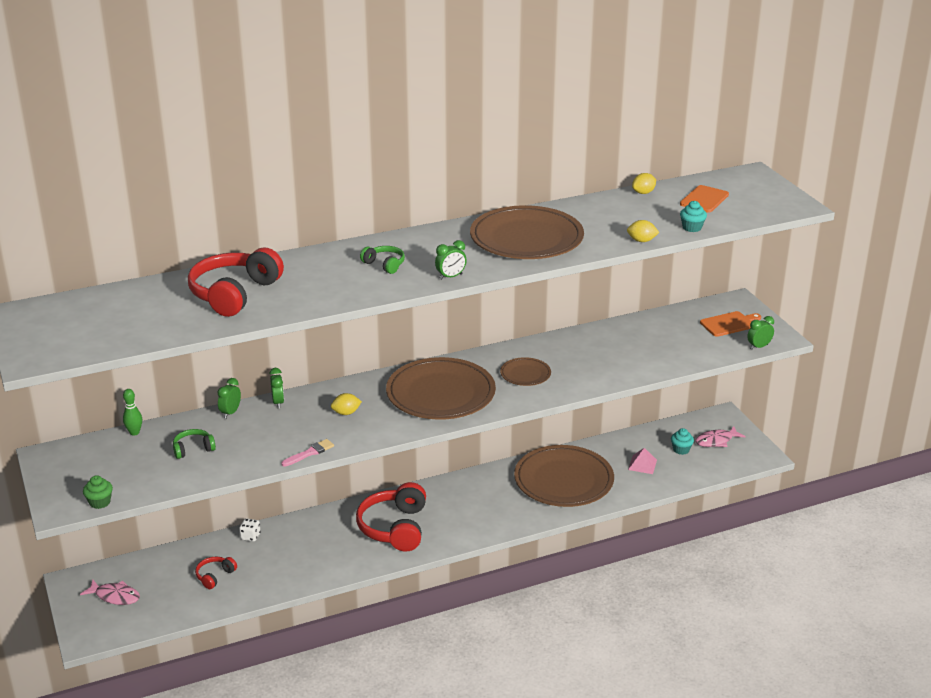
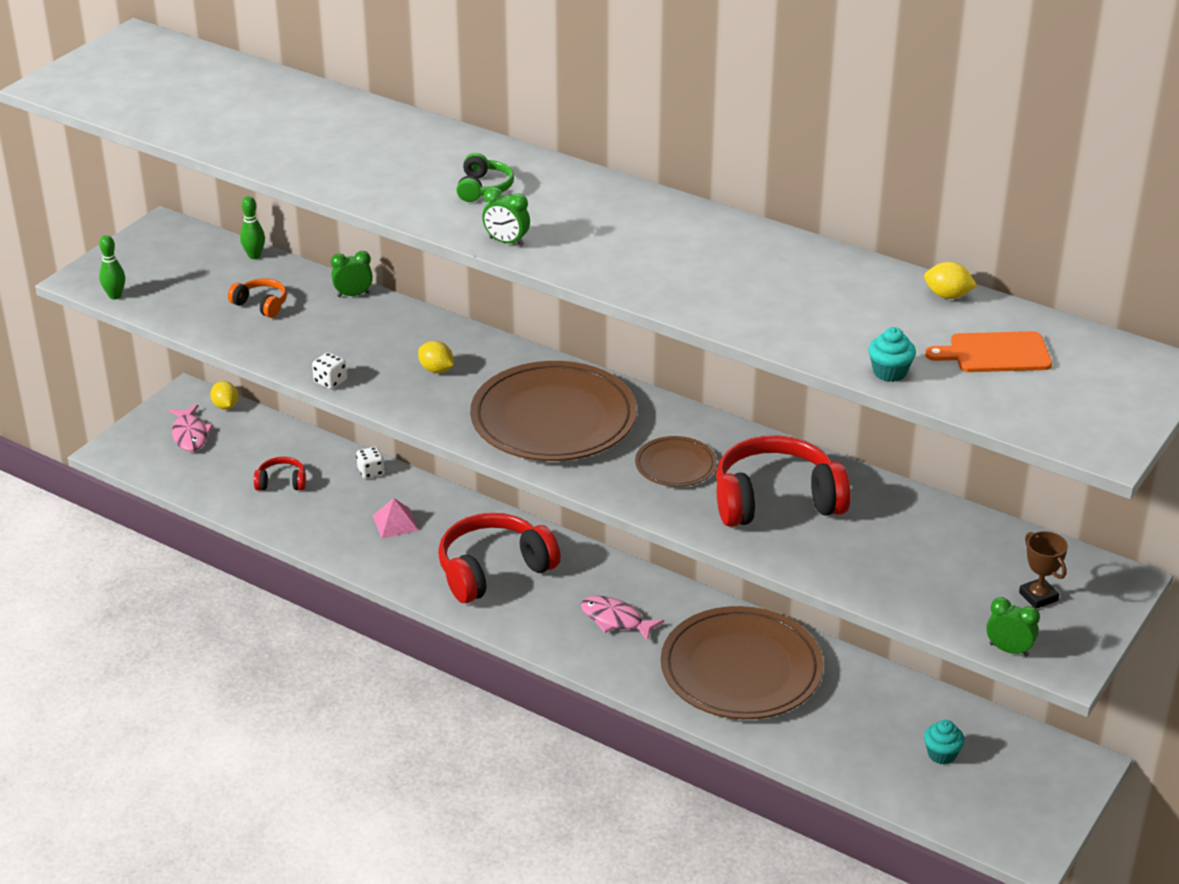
camera: 55 degrees right, 5 degrees up
(100, 502) = (115, 296): green cupcake -> green bowling pin
(193, 449) = (261, 305): green headphones -> orange headphones
(234, 294) = (304, 129): red headphones -> red headphones (776, 500)
(278, 402) = (407, 315): green clock -> none
(310, 453) = (330, 381): pink brush -> white dice
(526, 238) = (679, 256): brown plate -> none
(641, 241) = (791, 344): yellow lemon -> yellow lemon (225, 406)
(642, 464) = (861, 729): pink pyramid -> pink pyramid (395, 523)
(716, 441) = (1007, 783): pink fish -> pink fish (615, 620)
(729, 324) = (1038, 596): orange cutting board -> brown trophy

